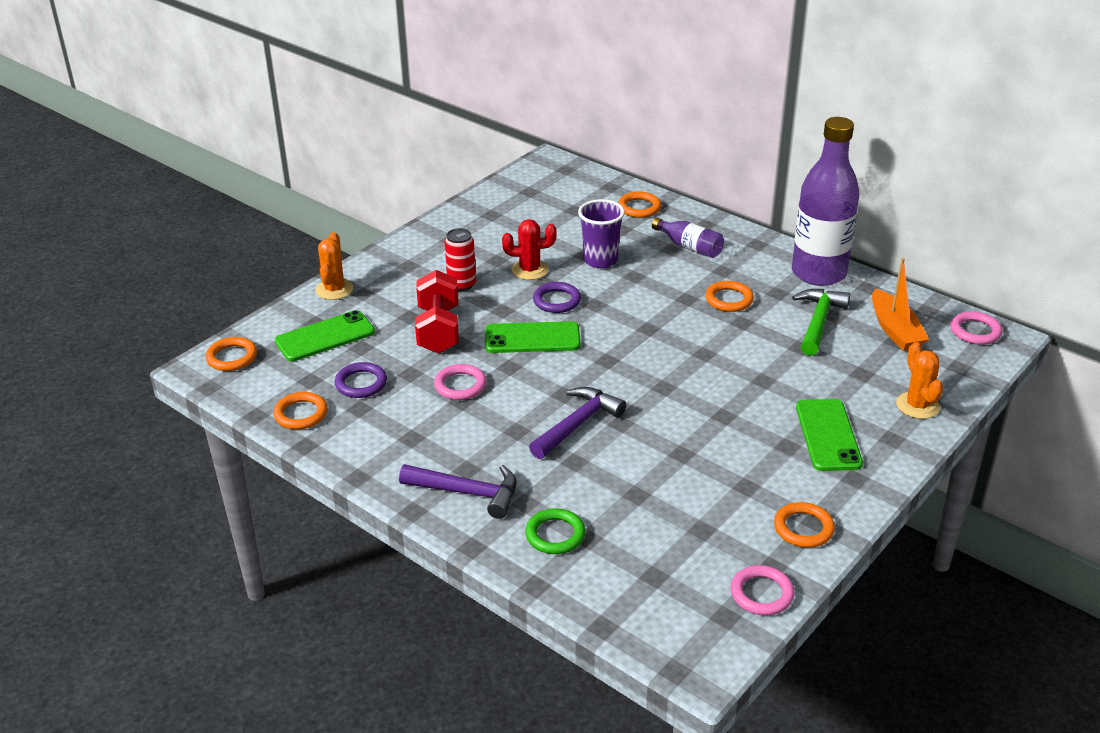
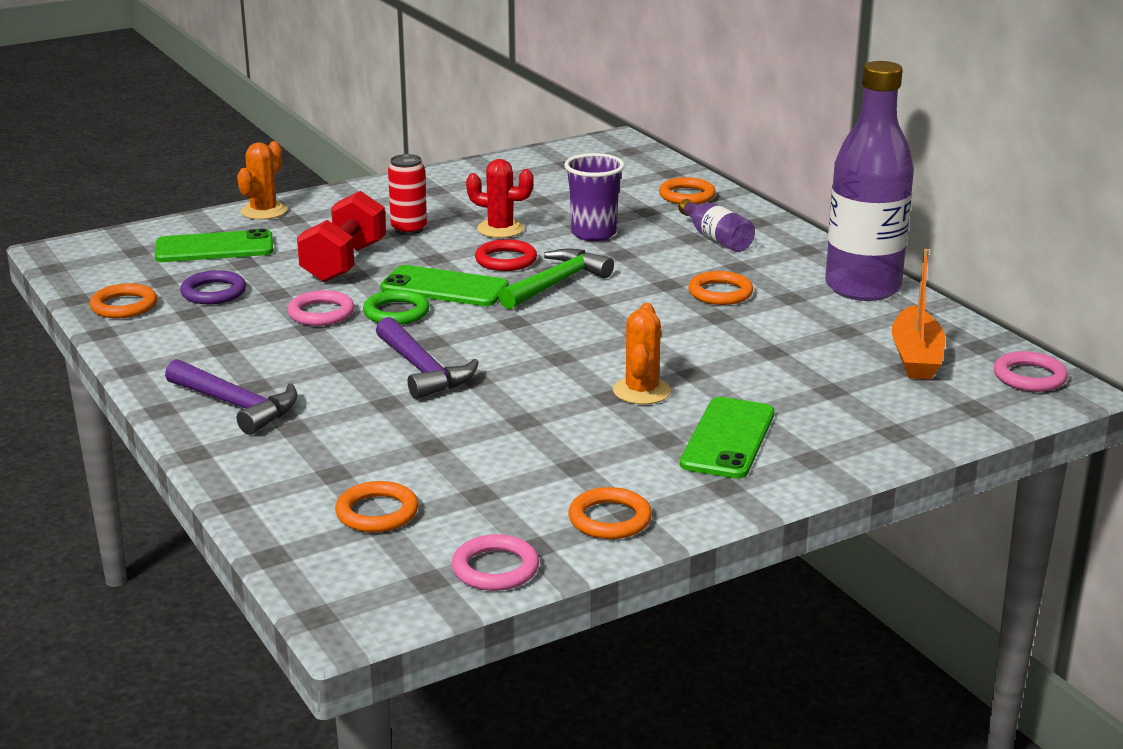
camera: 20 degrees right, 10 degrees down
(232, 357) = (100, 248): orange ring -> orange ring (377, 512)
(555, 535) = (299, 462): green ring -> green ring (396, 312)
(557, 301) = (506, 260): purple ring -> red ring
(578, 424) = (423, 370): purple hammer -> purple hammer turned 90 degrees clockwise
(818, 321) = (819, 332): green hammer -> green hammer (556, 283)
(917, 405) = (878, 433): orange cactus -> orange cactus (641, 391)

